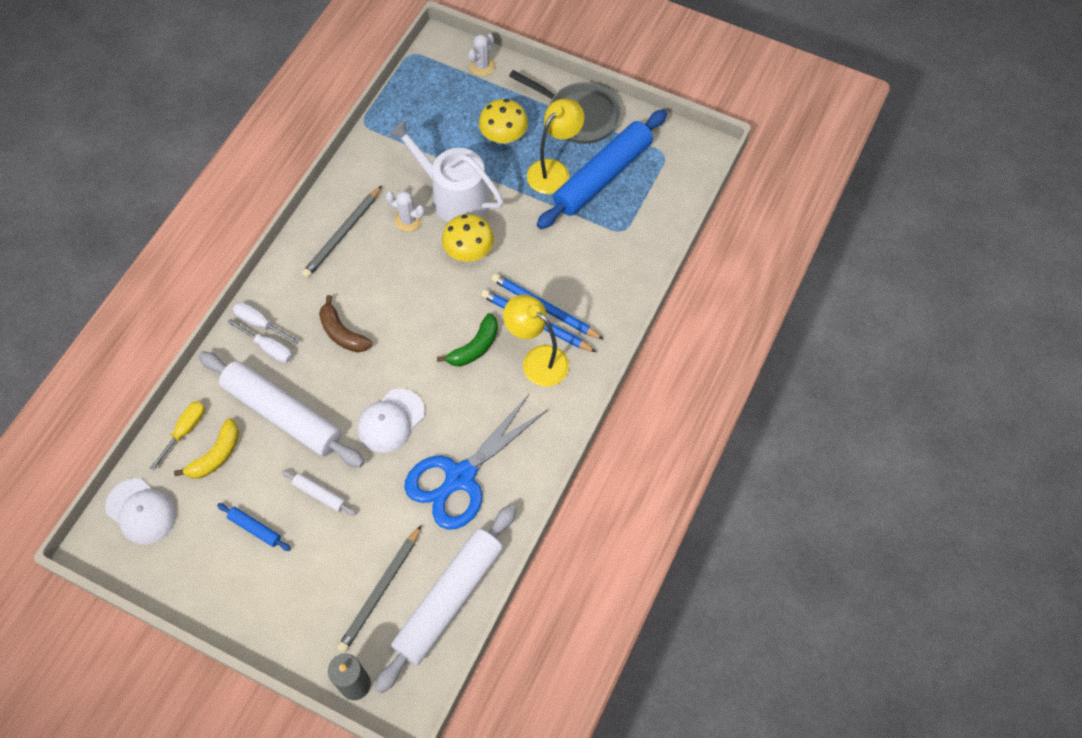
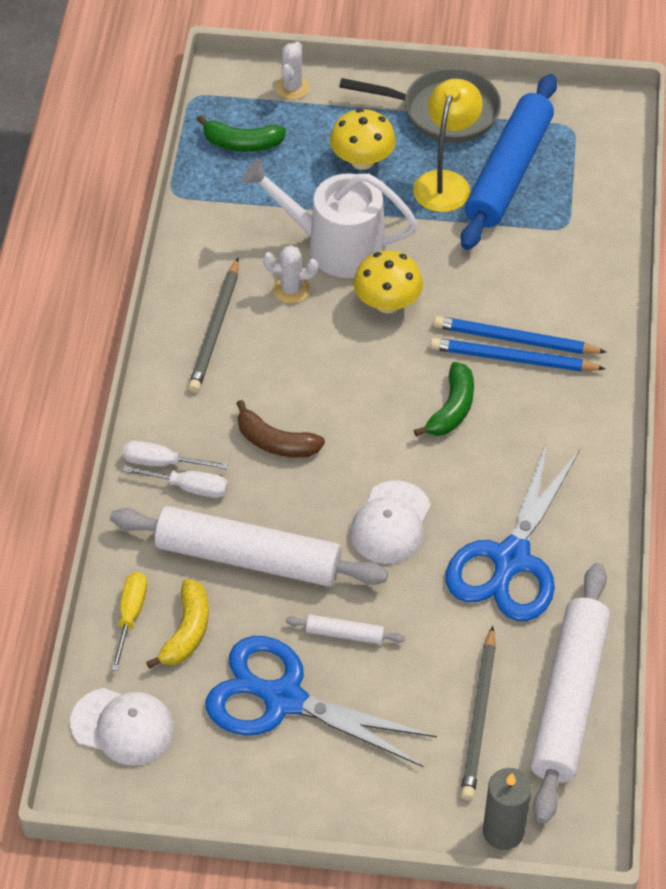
camera: 20 degrees left, 10 degrees down
(255, 528) = (283, 698): blue rolling pin -> blue scissors
(427, 98) = (242, 143): none -> green banana
(537, 360) = (536, 400): yellow lamp -> none

